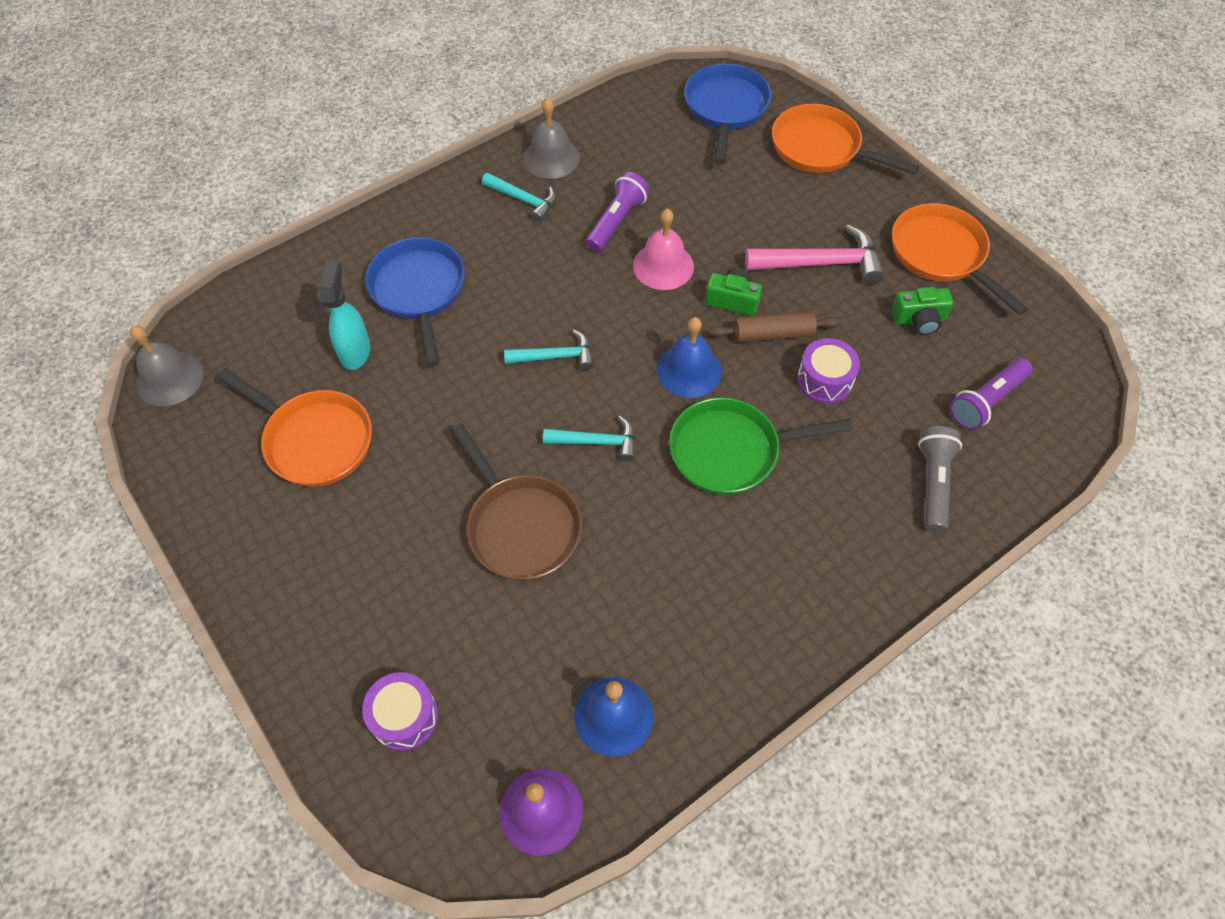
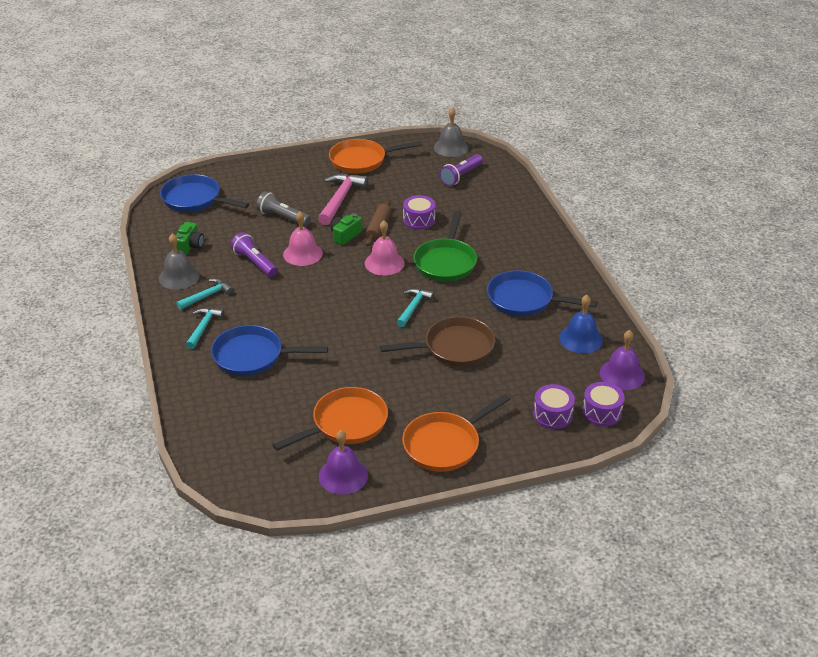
camera: 70 degrees left, 20 degrees down
(169, 378) = (249, 489): grey bell -> grey bell (451, 147)
(213, 471) = (343, 475): none -> purple bell
(355, 351) = (284, 394): turquoise spray bottle -> none
(432, 797) = (601, 412): none -> purple drum
(555, 356) = (343, 310): turquoise hammer -> turquoise hammer (203, 327)
(683, 596) = (524, 300): none -> blue pan
(689, 370) = (384, 263): blue bell -> pink bell
(821, 148) = (255, 175): orange pan -> orange pan (445, 444)
(919, 320) = (399, 180): green camera -> green camera (190, 246)
(933, 483) = (499, 205): grey flashlight -> grey flashlight (283, 217)
(986, 401) = (461, 176): purple flashlight -> purple flashlight turned 60 degrees clockwise

